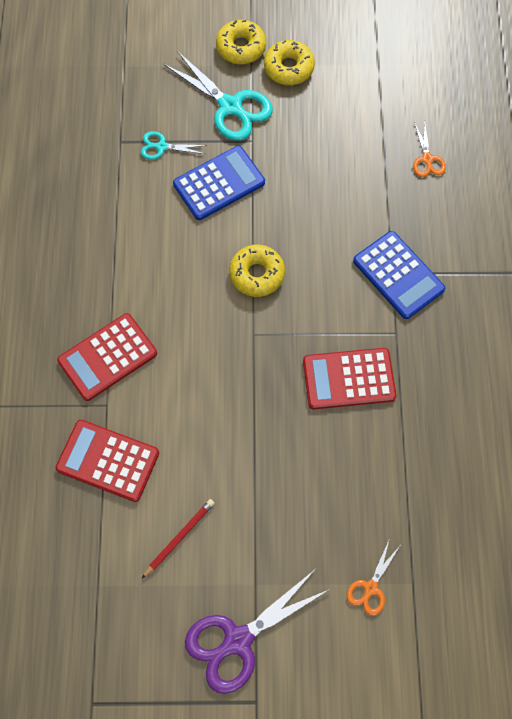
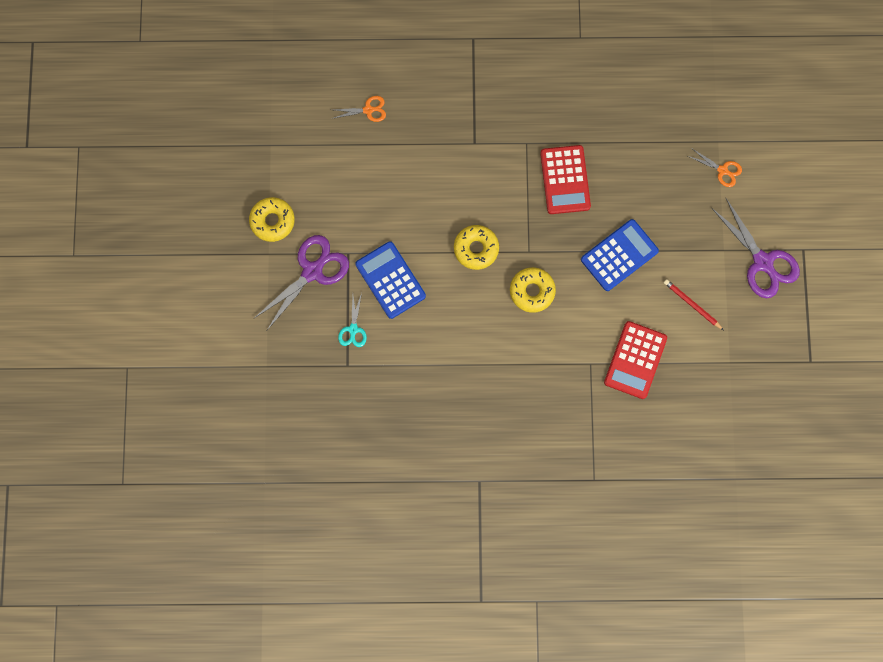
camera: 90 degrees left, 10 degrees up
(107, 357) = (550, 365): red calculator -> none
(231, 107) = (313, 271): turquoise scissors -> purple scissors
(241, 47) = (249, 262): yellow donut -> yellow donut (532, 291)
(398, 275) = (476, 139): blue calculator -> blue calculator (619, 255)

